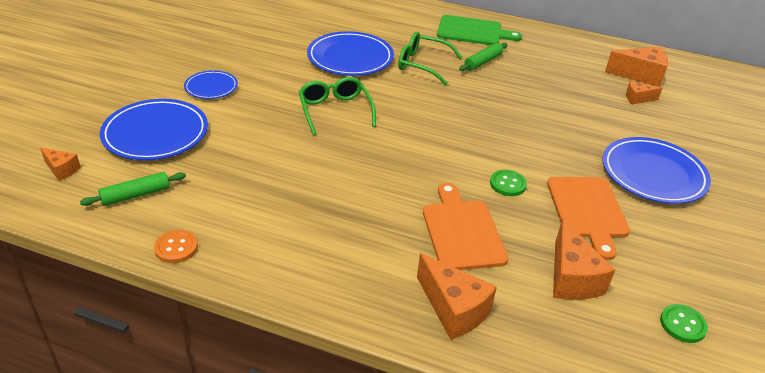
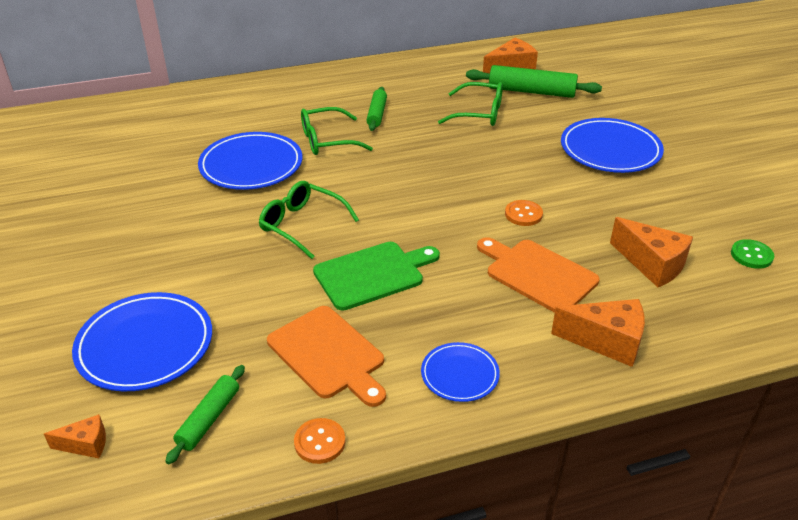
camera: 35 degrees left, 0 degrees up
(211, 87) = (143, 265): blue plate -> blue plate (459, 374)
(473, 31) = (334, 88): green cutting board -> green cutting board (372, 274)
(507, 184) = (523, 214): green button -> orange button
(568, 95) = (479, 113): none -> green glasses
(588, 210) = (602, 204): orange cutting board -> orange cutting board (329, 354)
(637, 99) = (531, 91): orange cheese -> green rolling pin

